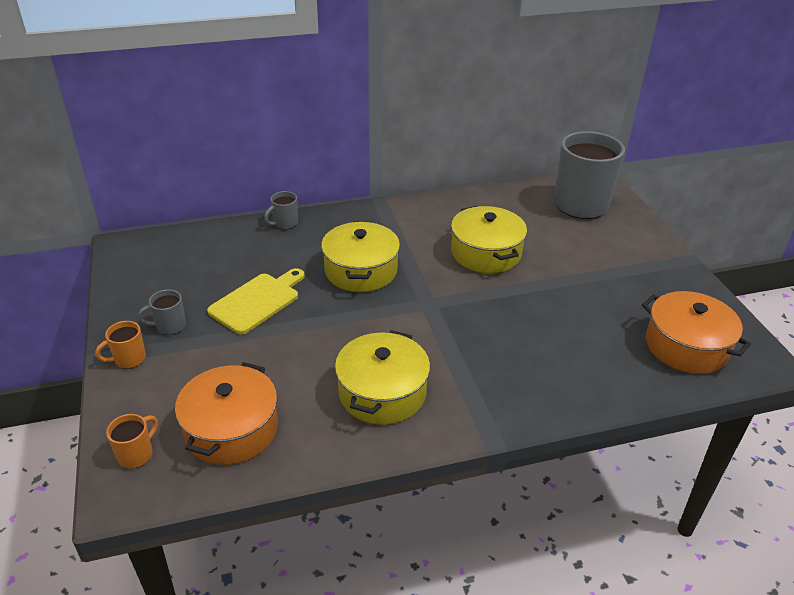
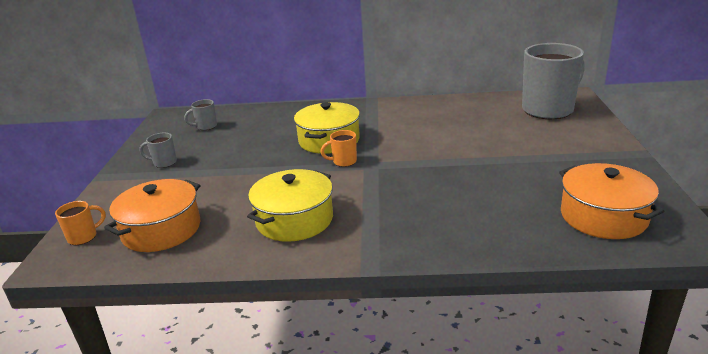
camera: 20 degrees right, 10 degrees down
(129, 359) = (122, 179): orange mug -> orange mug (343, 162)
(257, 301) = (237, 153): yellow cutting board -> none
(285, 223) = (289, 109): grey mug -> grey mug (206, 126)
(486, 253) = (441, 136): yellow pot -> none

